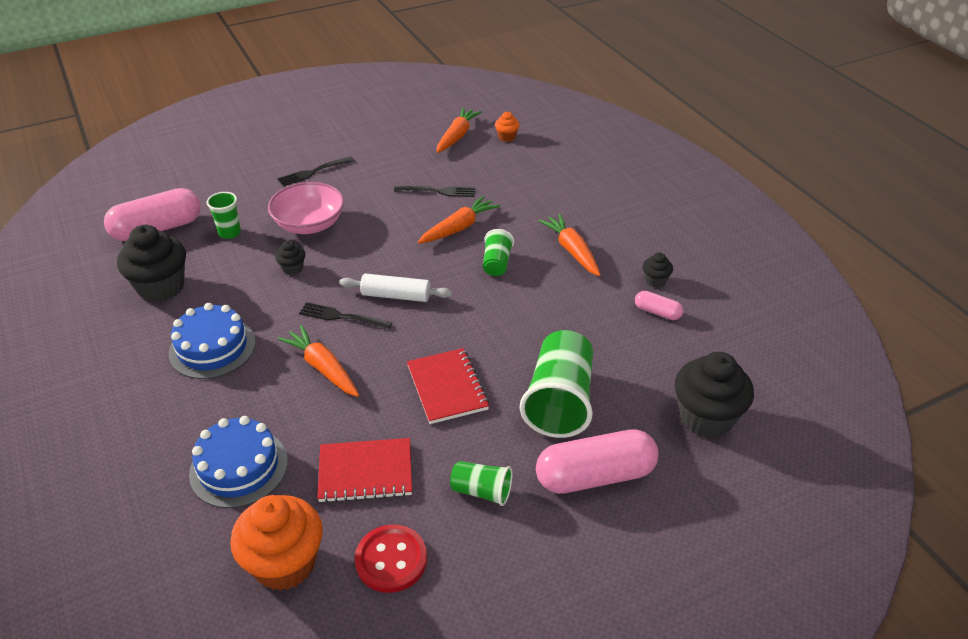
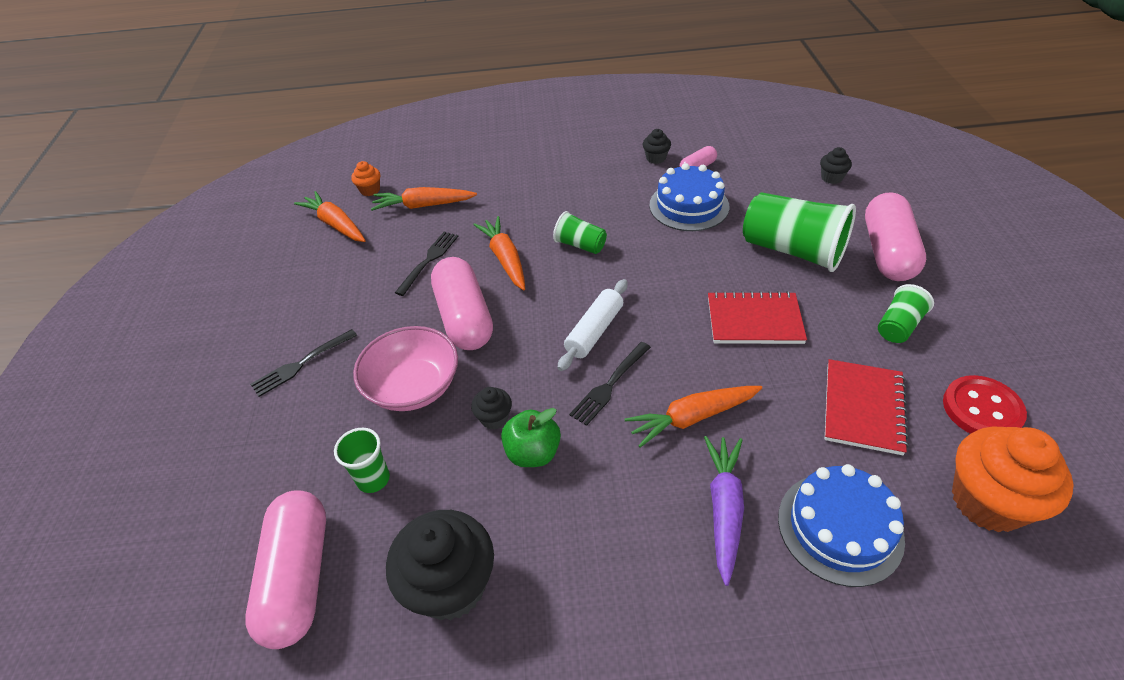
camera: 65 degrees left, 5 degrees up
(212, 348) = (614, 531): blue cake -> blue cake (689, 206)
(242, 400) = (724, 508): none -> purple carrot
(267, 294) = (533, 453): none -> green apple
(313, 172) = (301, 364): black fork -> black fork turned 60 degrees clockwise
(384, 227) = (464, 318): none -> pink capsule
(572, 251) = (588, 193): orange carrot -> orange carrot (423, 206)
(706, 418) = (831, 178): black cupcake -> black cupcake, size x0.47

